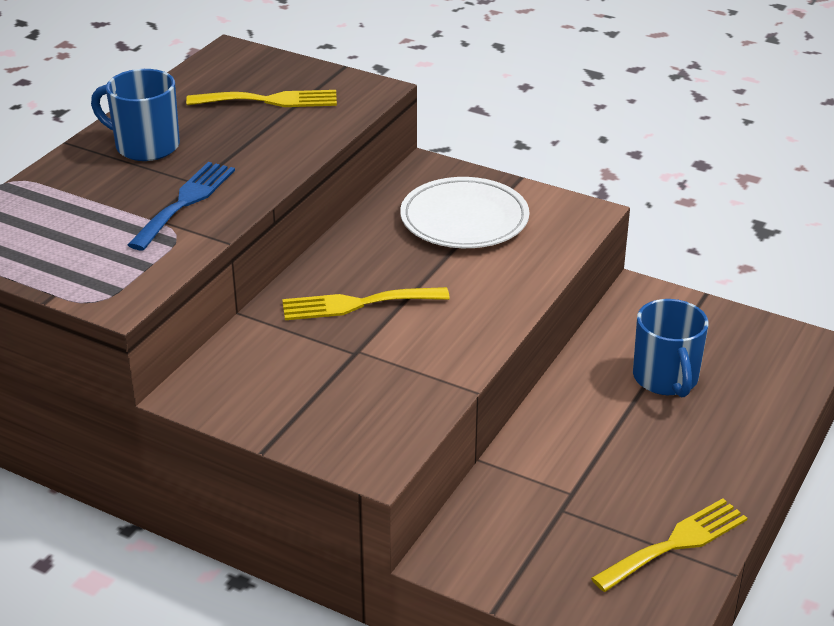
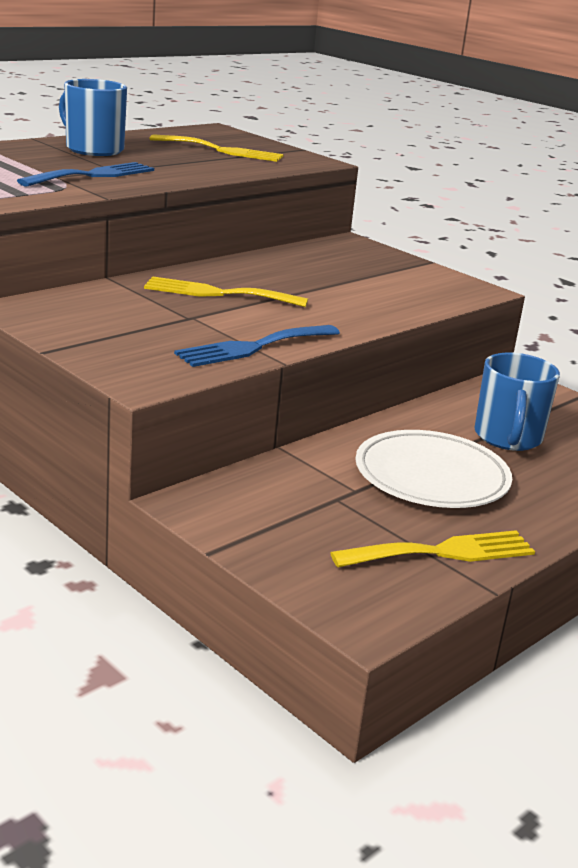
camera: 15 degrees right, 10 degrees down
(438, 379) = (253, 347): none -> blue fork
(464, 219) = (360, 271): white plate -> white plate (431, 476)

